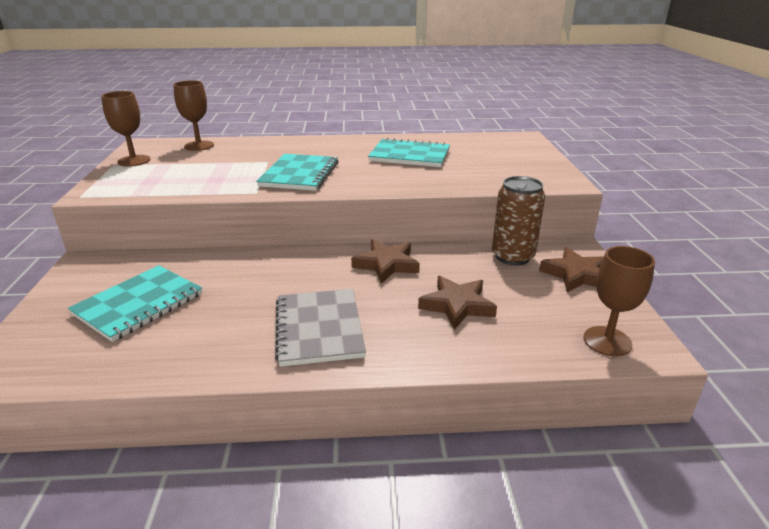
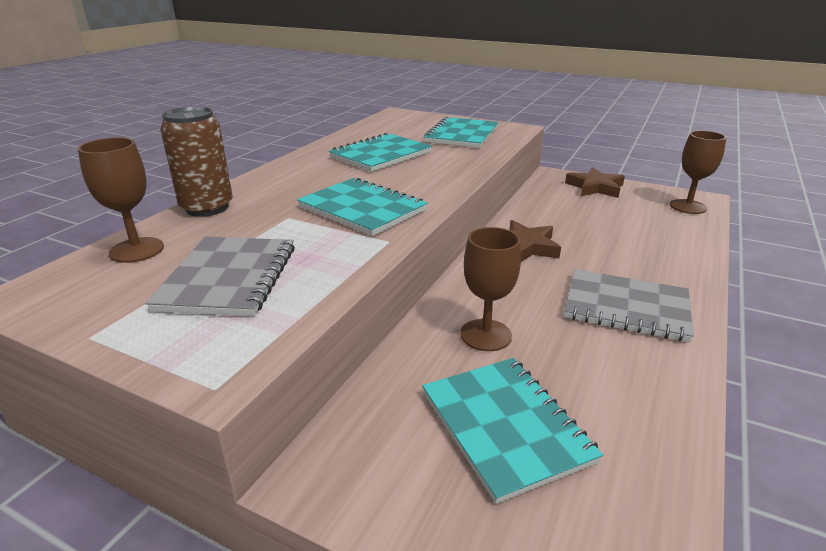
camera: 60 degrees left, 0 degrees up
(134, 161) = (108, 314): brown goblet -> brown goblet (485, 335)
(181, 170) = (228, 278): none -> grey notebook
(457, 306) = (617, 238): brown star -> none
(505, 168) = (462, 135): none -> turquoise notebook
(512, 256) = (551, 197): brown can -> brown can (207, 208)

